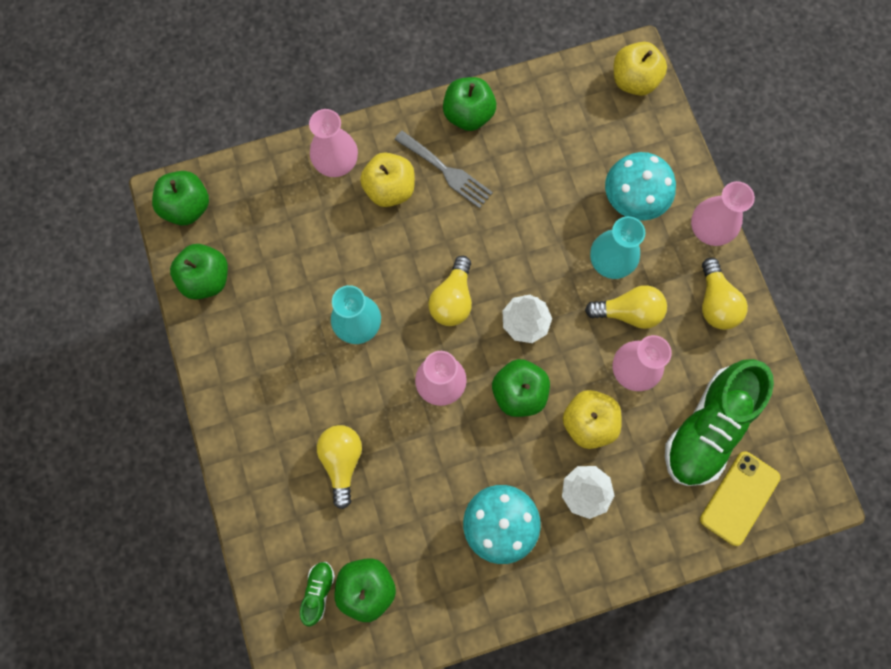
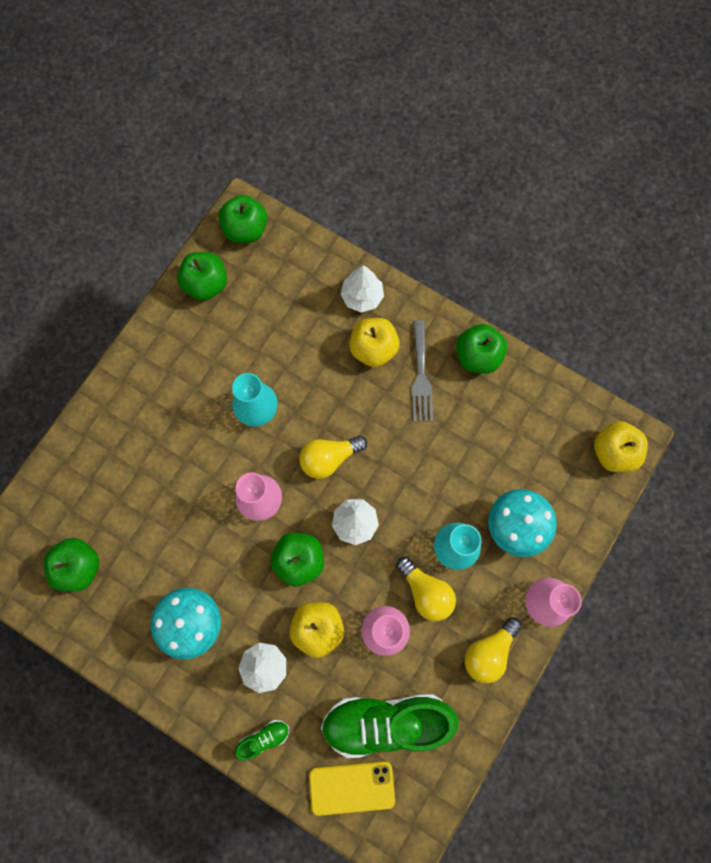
camera: 50 degrees right, 0 degrees up
(318, 591) = (52, 536): green shoe -> green shoe (264, 738)
(336, 162) = (362, 297): pink vase -> white tree
(342, 461) = (152, 478): yellow light bulb -> none

